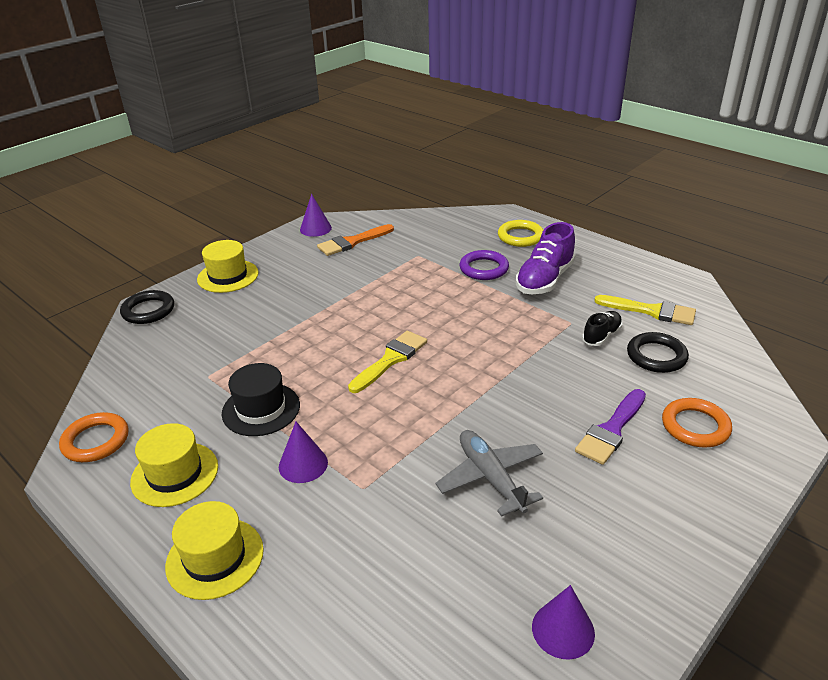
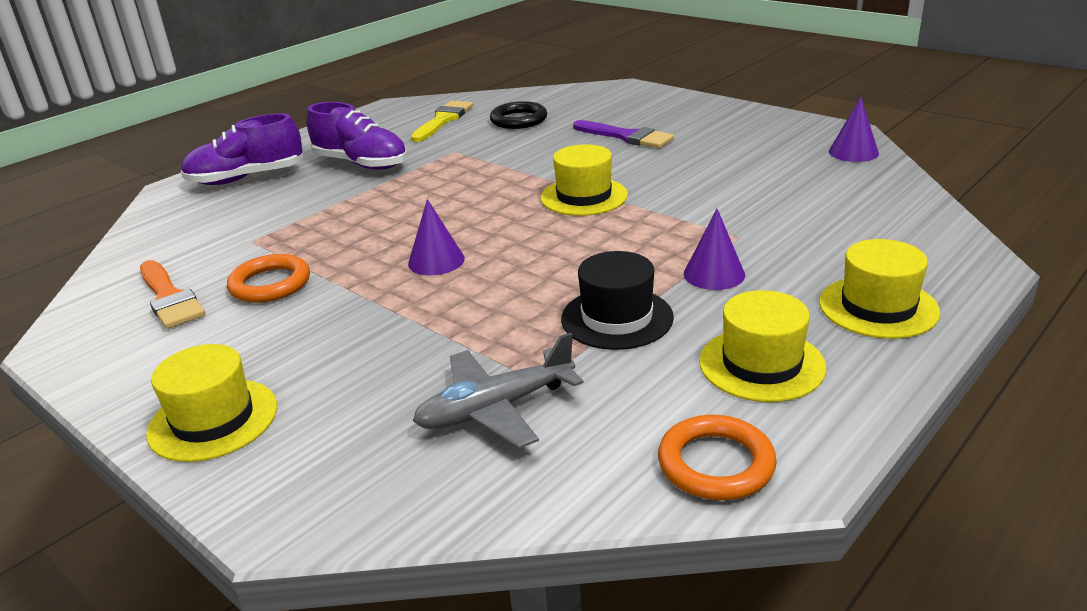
camera: 90 degrees left, 5 degrees down
(148, 310) = (305, 507): black ring -> none
(315, 228) = (85, 342): purple cone -> purple cone (436, 261)
(390, 360) = (511, 240): yellow brush -> none
(463, 397) = (584, 196): none -> yellow hat
(484, 268) = (316, 196): purple ring -> none
(491, 478) = (703, 180): grey plane -> grey plane (495, 408)
(520, 237) = (246, 178): yellow ring -> purple shoe
(601, 336) = (481, 139): black shoe -> none
(695, 426) = (617, 111): orange ring -> orange ring (270, 284)

